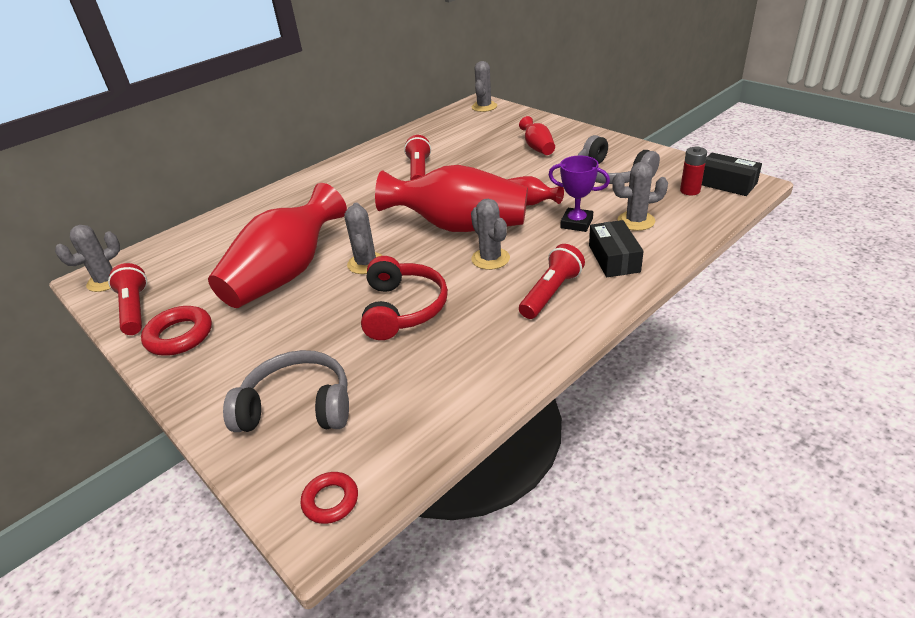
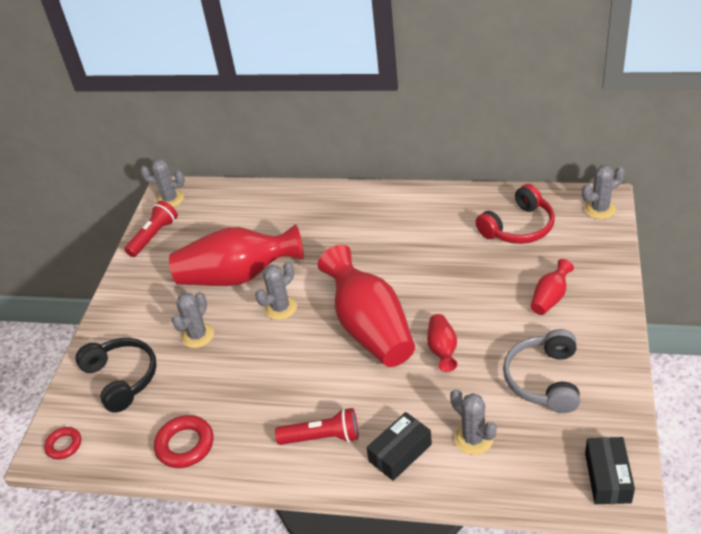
camera: 55 degrees right, 5 degrees up
(179, 335) = (145, 276): red ring -> red ring (185, 445)
(297, 406) = (122, 378): grey headphones -> black headphones
(403, 308) = (244, 364): red headphones -> red headphones (518, 227)
(419, 171) = (434, 247): red flashlight -> none
(490, 259) = (340, 375): grey cactus -> grey cactus (197, 335)
(576, 223) = (436, 399): purple trophy -> none
(690, 191) = (566, 454): red battery -> none

